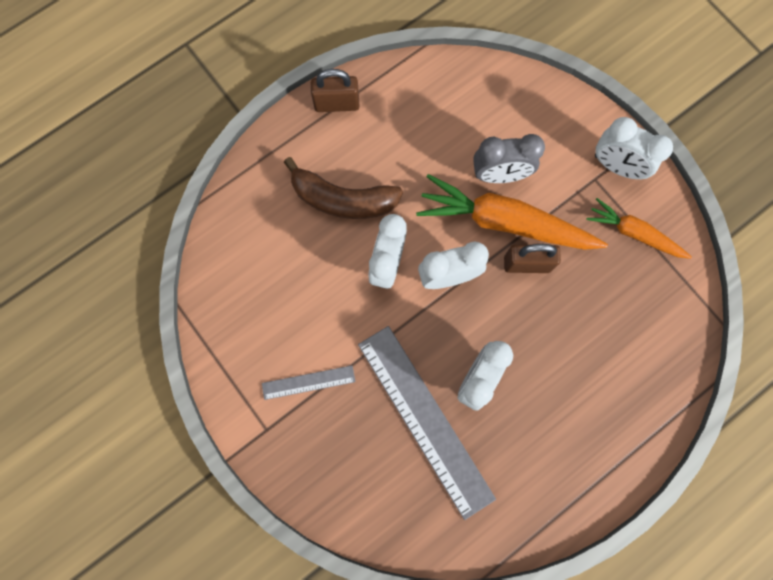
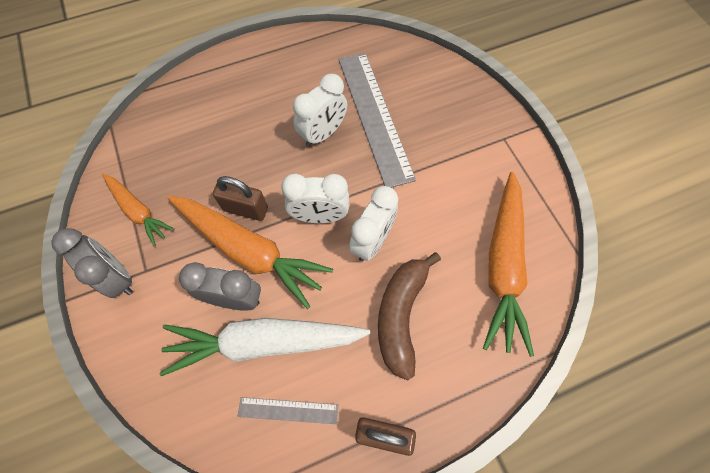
camera: 165 degrees left, 10 degrees down
(252, 272) = (503, 265): none -> orange carrot
(308, 382) = (463, 162): grey ruler -> grey ruler (288, 410)
(343, 199) = (400, 315): brown banana -> brown banana turned 105 degrees counterclockwise
(458, 146) = (264, 342): none -> white carrot
(616, 166) = (118, 277): white clock -> grey clock

